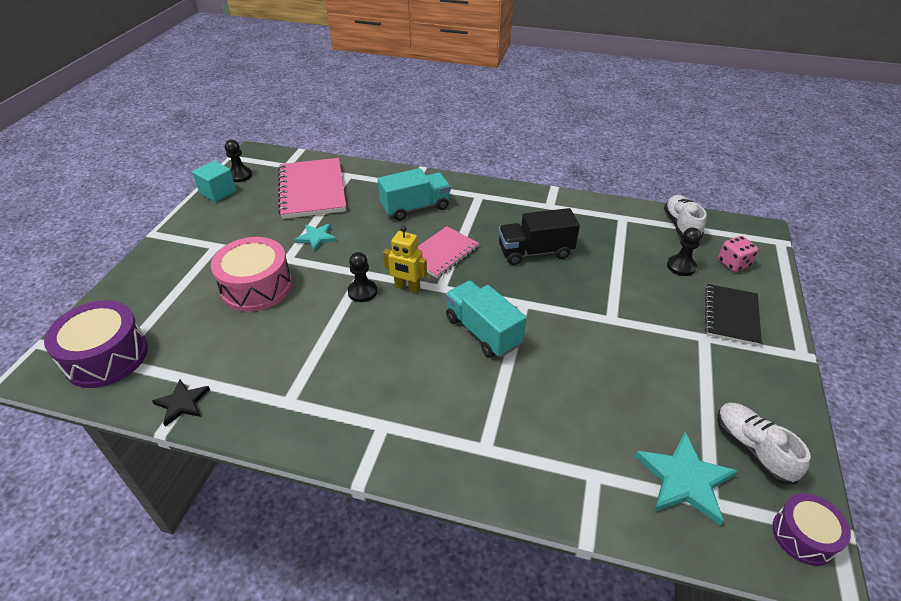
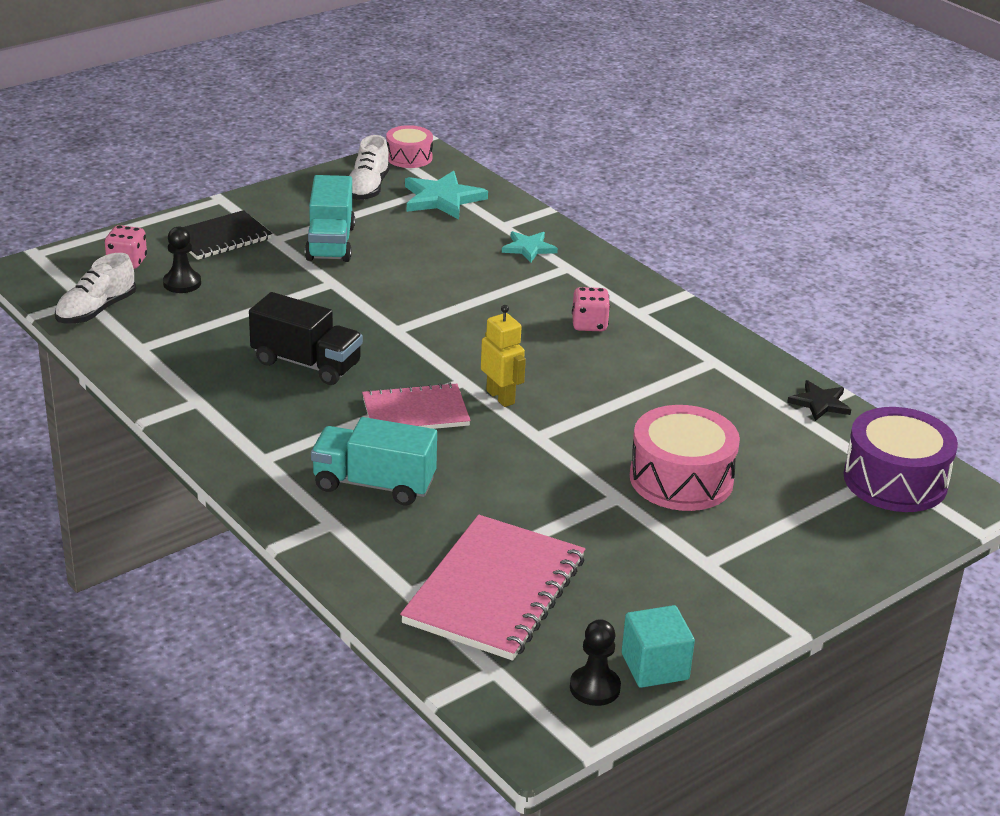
camera: 145 degrees left, 10 degrees down
(316, 238) = (555, 507): turquoise star -> turquoise star (529, 248)
(362, 292) = (556, 416): black pawn -> none
(408, 385) = (589, 324): none -> pink dice
(483, 331) = (470, 328): turquoise truck -> turquoise truck (330, 243)
(803, 536) = (409, 157): purple drum -> pink drum

